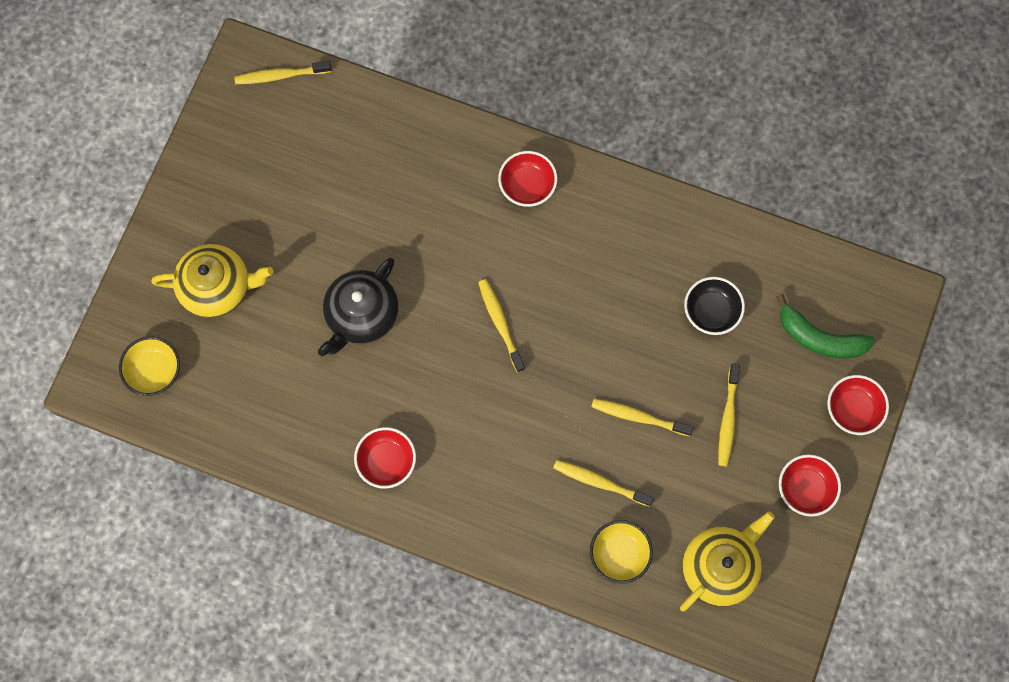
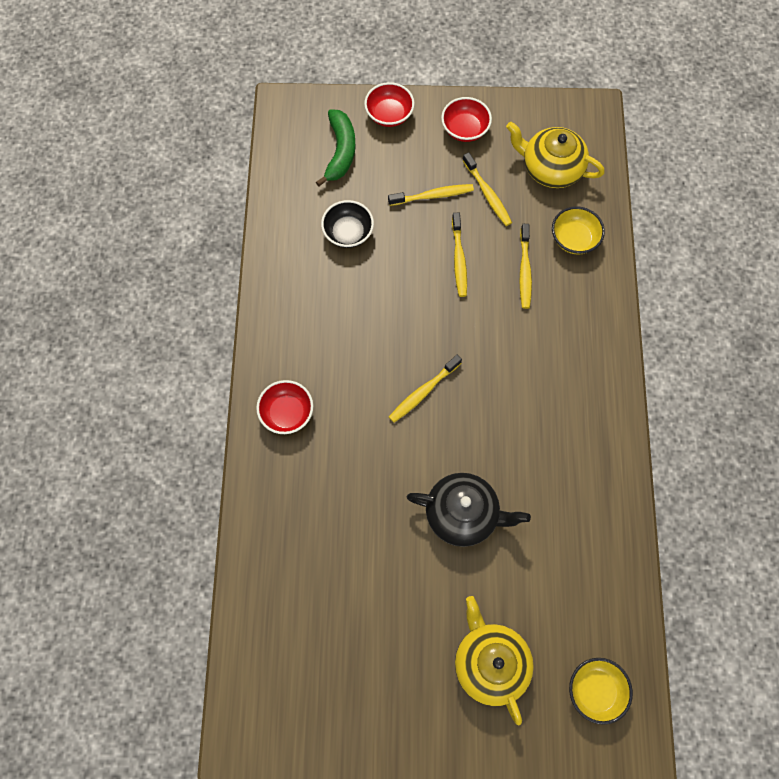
camera: 110 degrees left, 5 degrees down
(281, 75) = (248, 692): yellow toothbrush -> yellow toothbrush (487, 194)
(386, 461) = (583, 442): red bowl -> none

